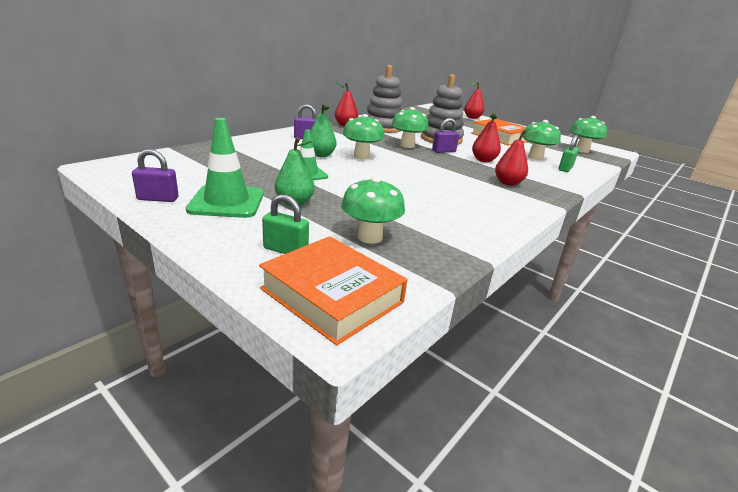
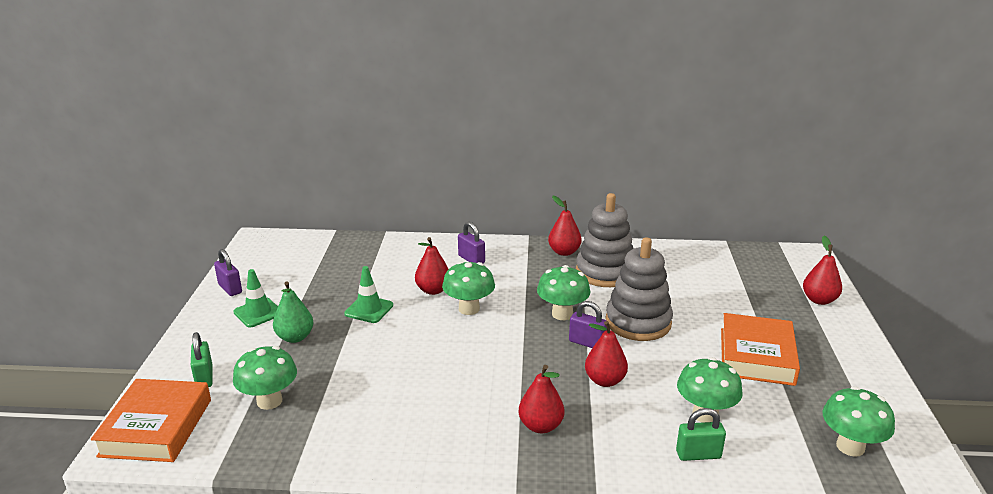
camera: 55 degrees right, 0 degrees up
(227, 202) = (258, 313): green traffic cone -> green traffic cone, size x0.65
(321, 155) = (433, 290): green pear -> red pear

